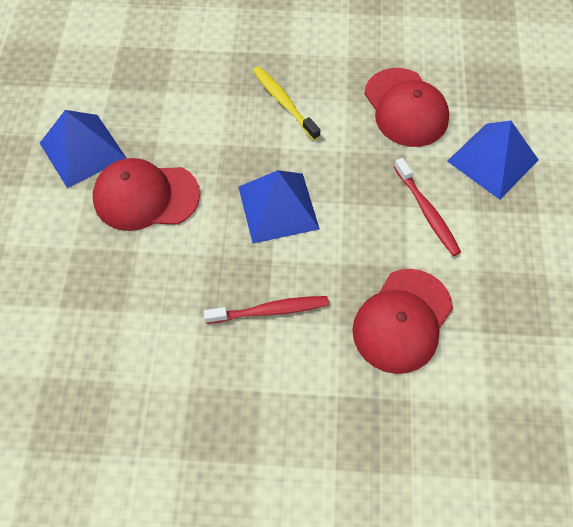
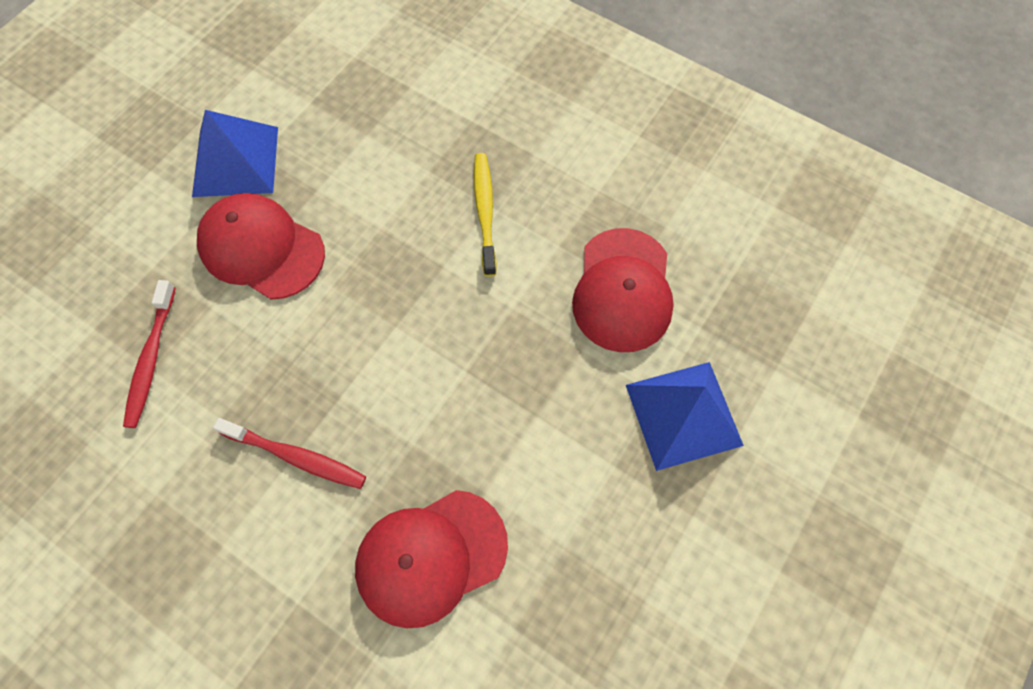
camera: 30 degrees right, 5 degrees up
(278, 207) = (390, 337): blue pyramid -> none
(427, 212) = (555, 437): red toothbrush -> red toothbrush (151, 359)

